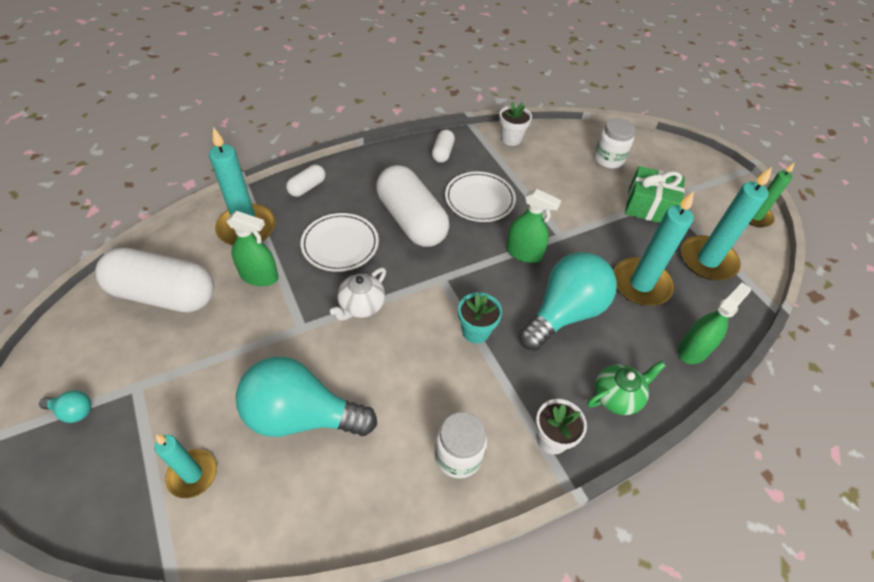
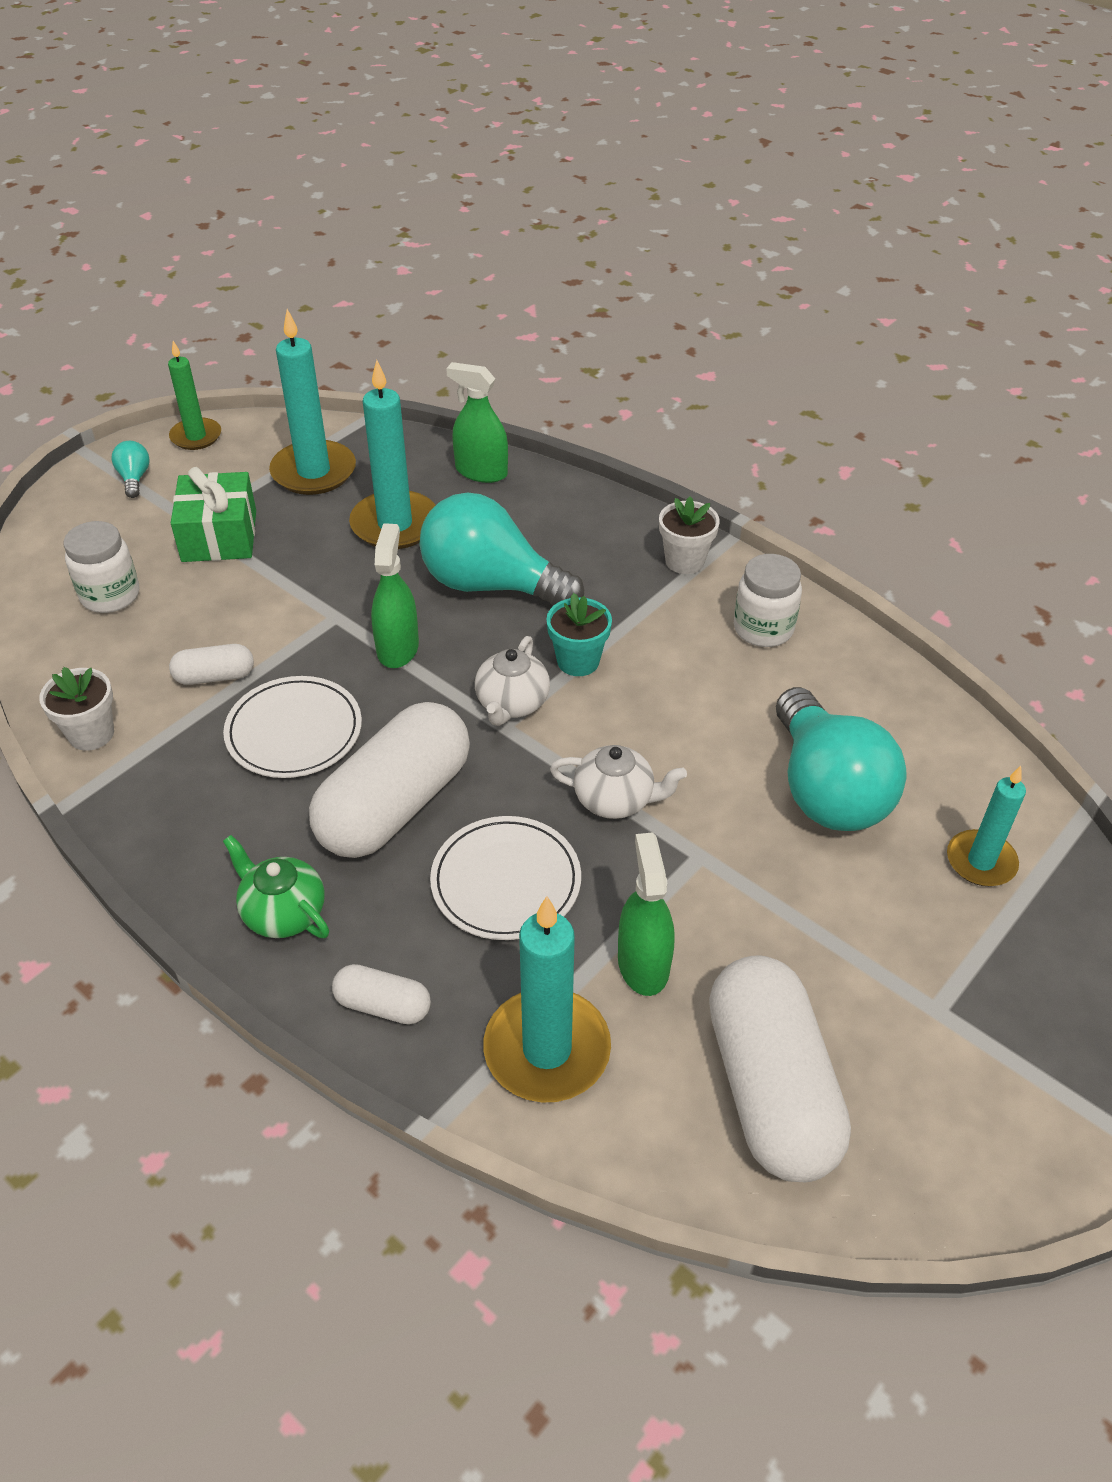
camera: 110 degrees left, 5 degrees down
(73, 411) = (1030, 1065): turquoise light bulb -> turquoise light bulb (134, 478)
(442, 153) = (177, 823): white capsule -> white capsule (215, 676)
(456, 287) = (512, 703): none -> white teapot
(617, 396) = (591, 521): green teapot -> green teapot (283, 912)

